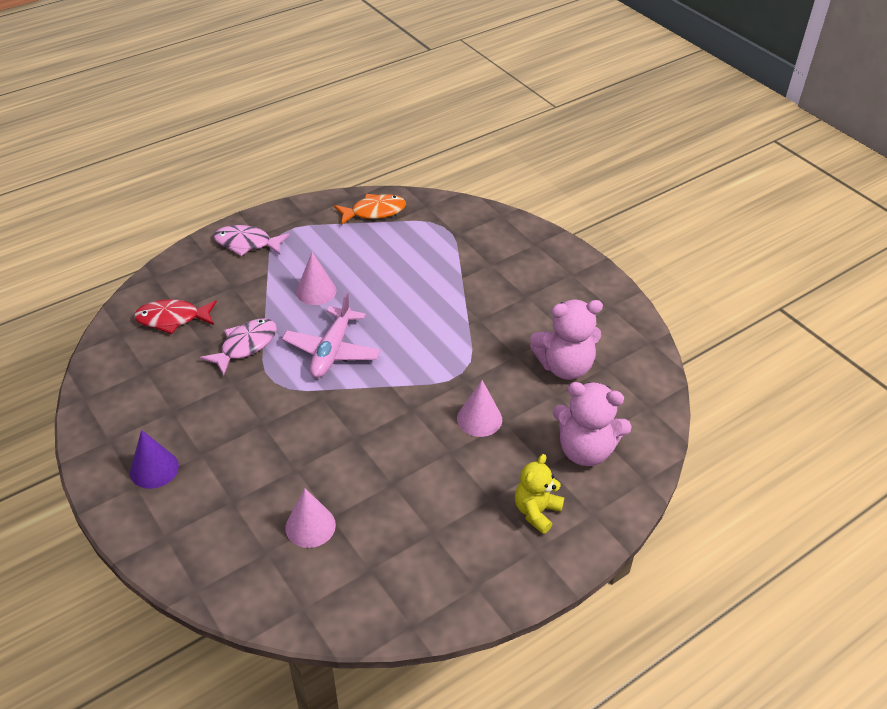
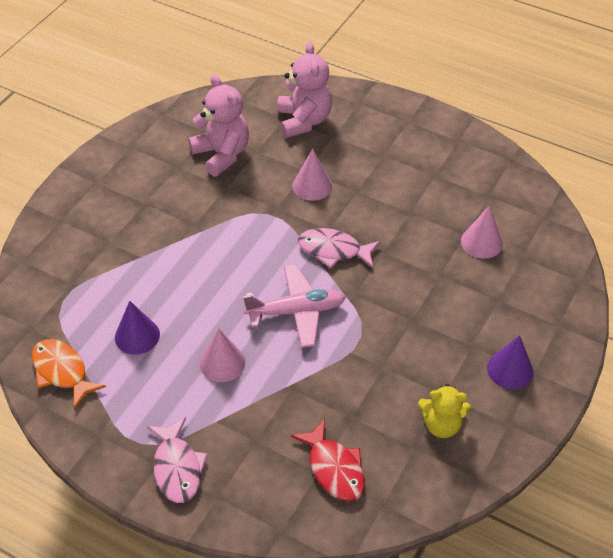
camera: 115 degrees left, 5 degrees up
(245, 345) = (331, 382): pink fish -> pink fish (333, 250)
(378, 254) = (137, 336): none -> purple cone
(536, 511) = (377, 130): yellow teddy bear -> yellow teddy bear (441, 424)

